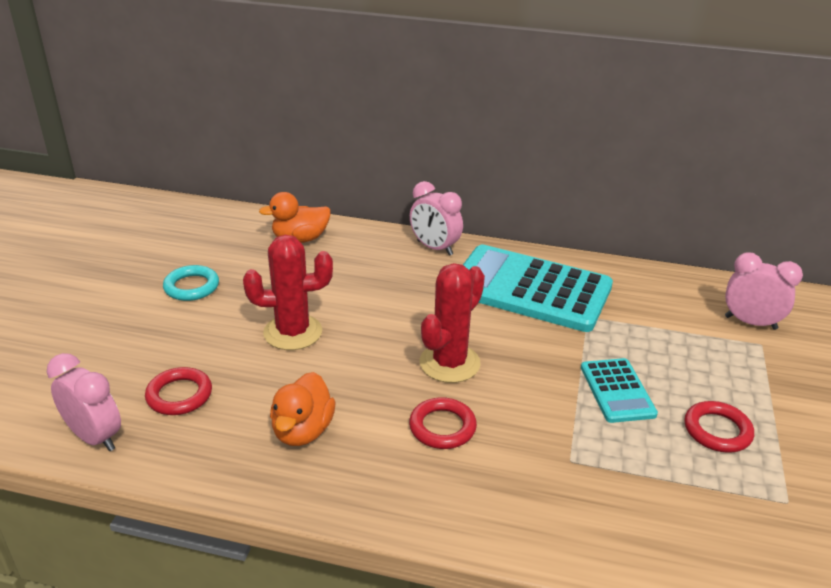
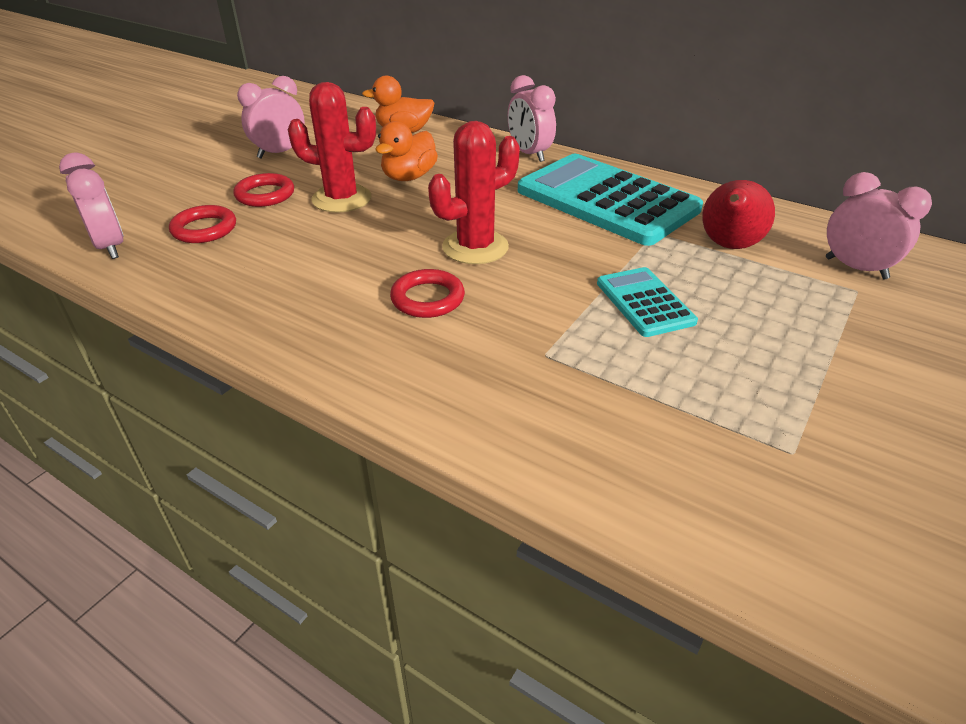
camera: 20 degrees right, 5 degrees up
(191, 287) = (279, 153): turquoise ring -> pink clock
(303, 431) = (290, 276): orange duck -> orange duck (409, 177)
(617, 391) = (644, 302): turquoise calculator -> turquoise calculator turned 150 degrees clockwise
(650, 319) = (728, 246): none -> red pear
(717, 430) = (744, 362): red ring -> red ring (265, 195)

